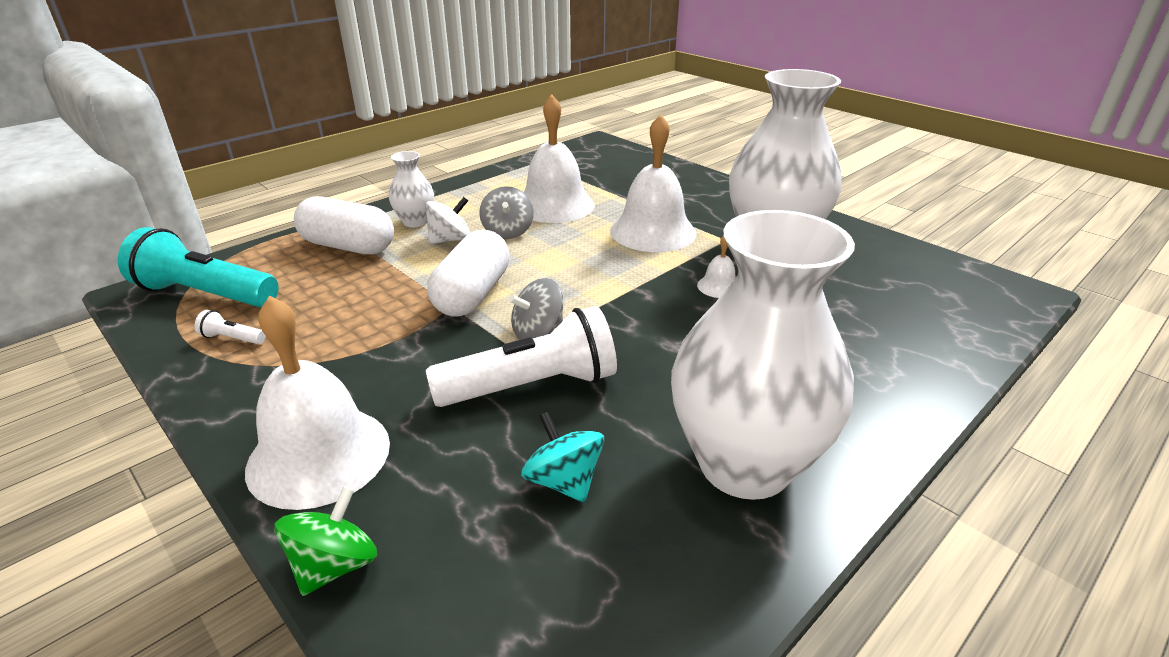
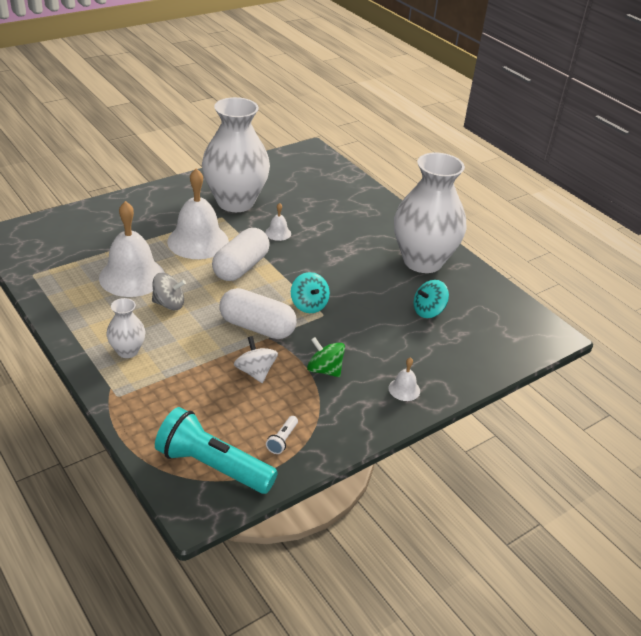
camera: 85 degrees left, 5 degrees up
(205, 294) = (212, 466): turquoise flashlight -> turquoise flashlight turned 90 degrees clockwise
(319, 455) = (404, 389): white bell -> white bell, size x0.44
(335, 565) = (472, 380): green spinning top -> green spinning top (324, 370)
(348, 246) = (158, 389): white capsule -> white capsule (241, 267)
(450, 240) = (170, 333): white spinning top -> white spinning top (255, 372)
(532, 386) = (359, 312): white flashlight -> none
(538, 332) = (309, 305): grey spinning top -> turquoise spinning top

